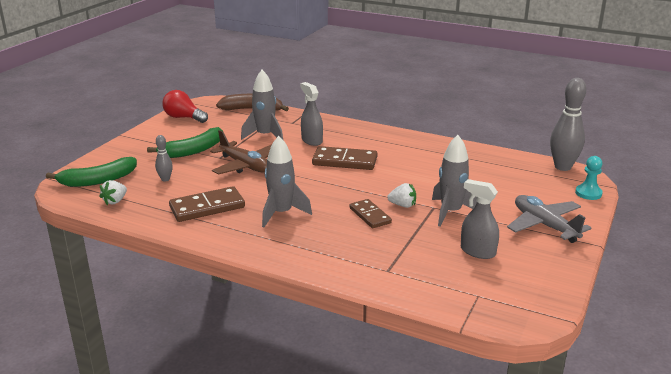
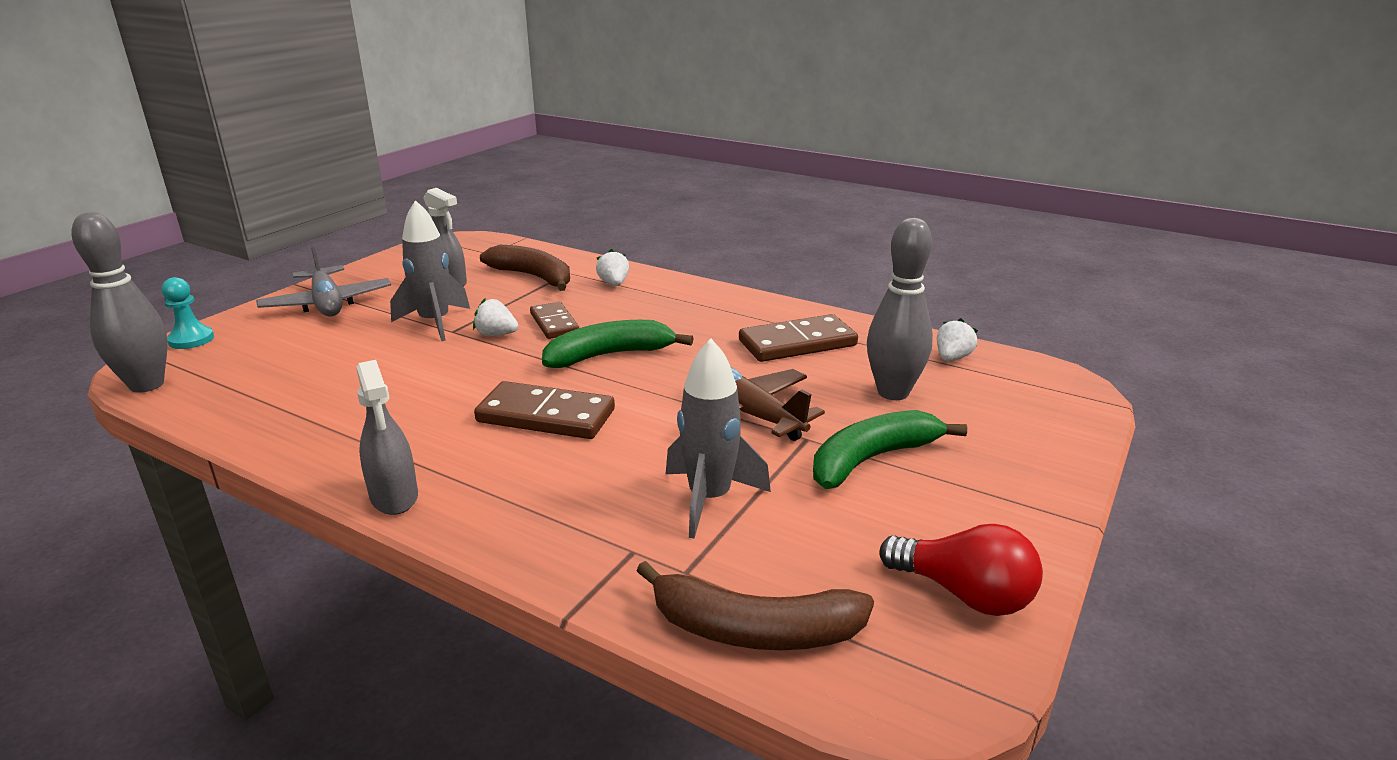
camera: 175 degrees left, 0 degrees up
(98, 180) = (1018, 395): green banana -> green banana (610, 355)
(165, 179) = (893, 392): grey bowling pin -> grey bowling pin, size x2.00
(281, 213) = (682, 331): grey rocket -> none
(311, 140) = (596, 477): grey spray bottle -> grey spray bottle (394, 497)
(342, 257) = (614, 284): none -> white strawberry
(413, 262) = (534, 277): none -> brown banana

